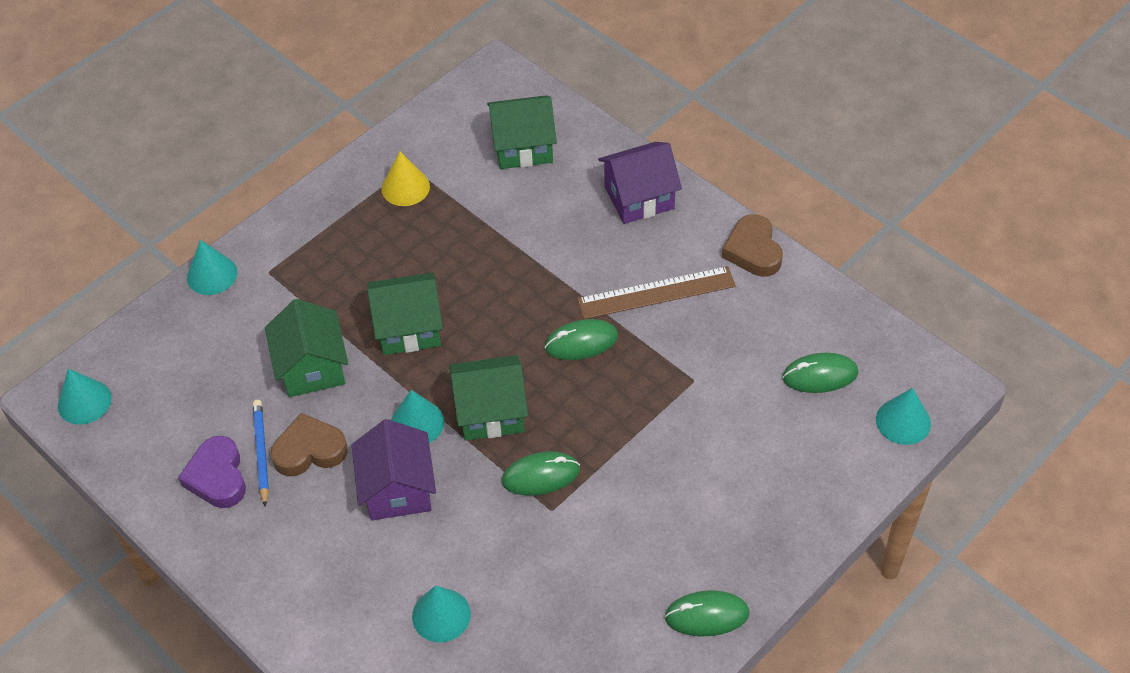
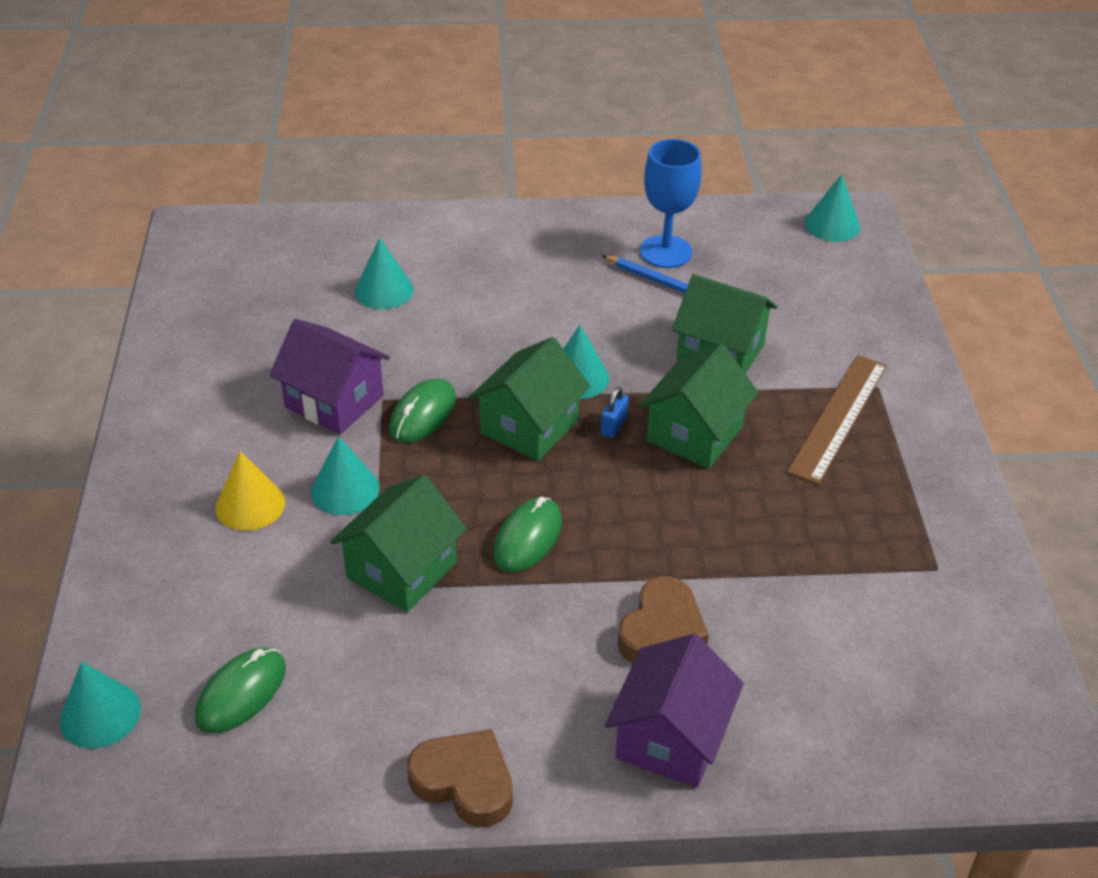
camera: 130 degrees right, 10 degrees down
(212, 275) = (912, 351): turquoise cone -> turquoise cone (345, 490)
(217, 477) = (665, 252): purple heart -> blue goblet
(309, 450) = (629, 307): brown heart -> brown heart (661, 630)
(397, 489) = (525, 330): purple house -> purple house (334, 401)
(405, 187) = (904, 545): yellow cone -> yellow cone (250, 505)
(444, 371) = (614, 426): none -> blue padlock
(523, 147) = (873, 689): green house -> green house (401, 570)
(656, 293) = (515, 643): brown ruler -> brown ruler (838, 417)
(707, 615) = (163, 420): green mouse -> none

